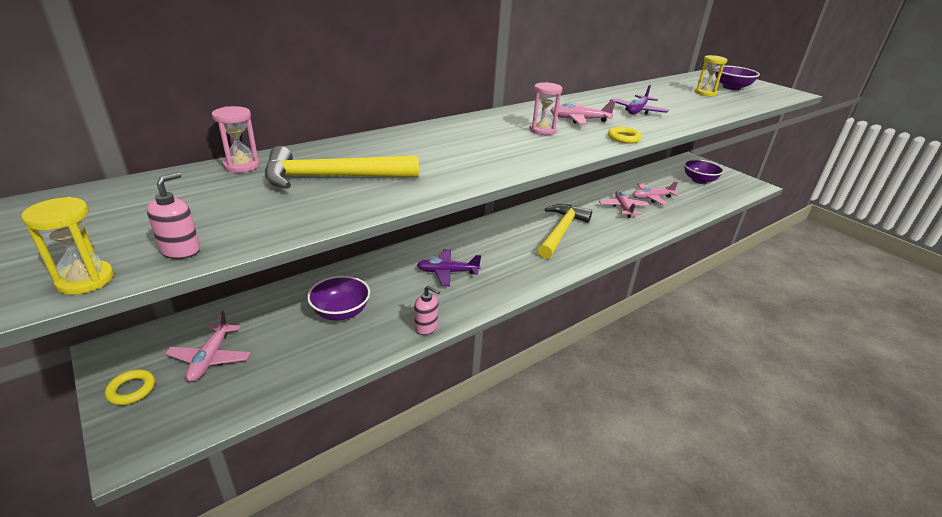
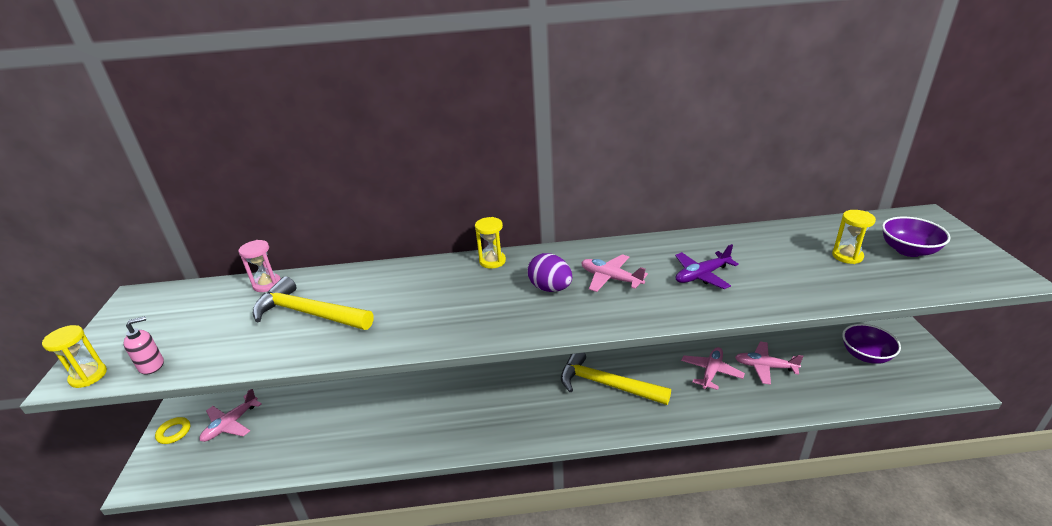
camera: 35 degrees right, 0 degrees up
(341, 312) = (339, 413): purple bowl -> none
(426, 327) = (386, 455): pink soap dispenser -> none
(447, 272) = (453, 400): purple plane -> none
(468, 121) = (492, 261): none -> yellow hourglass
(542, 130) = (550, 288): pink hourglass -> purple egg
(561, 231) = (606, 384): yellow hammer -> yellow hammer turned 120 degrees counterclockwise
(623, 138) = (626, 319): yellow ring -> none

